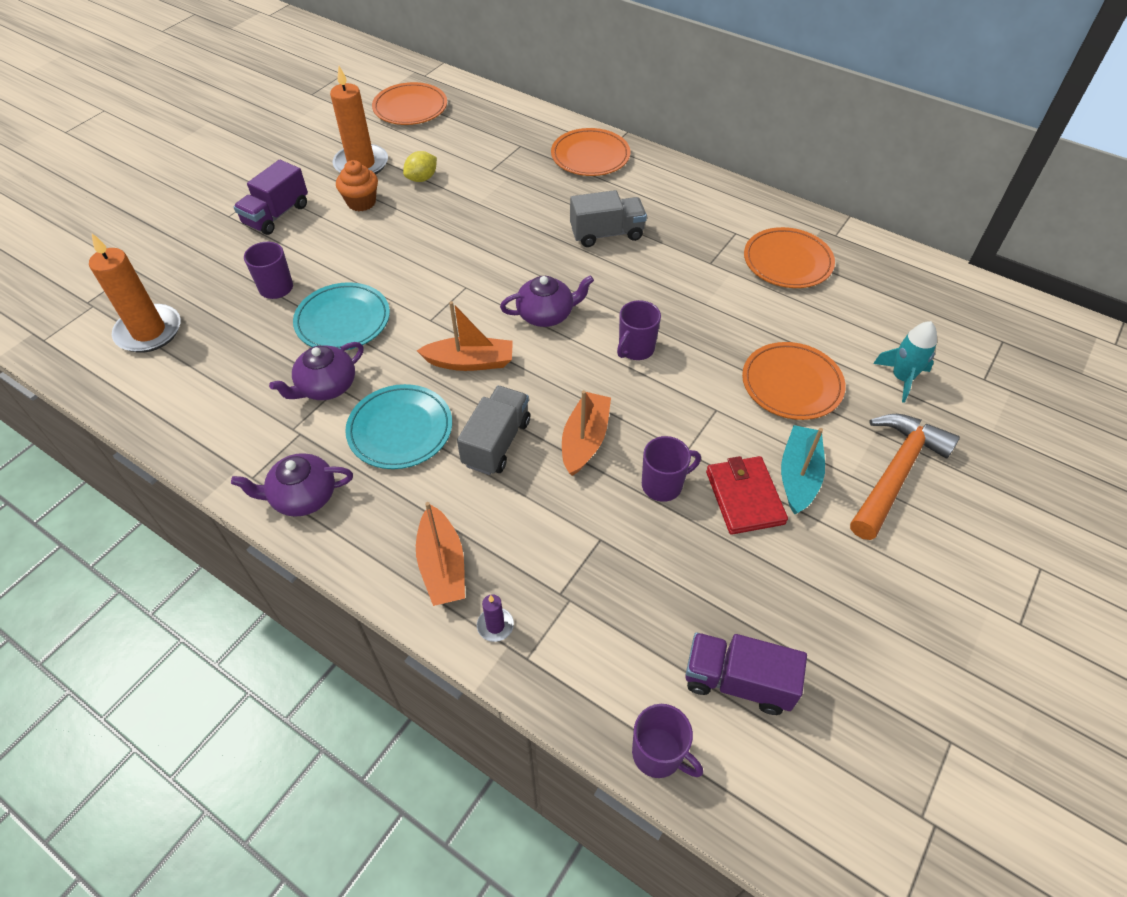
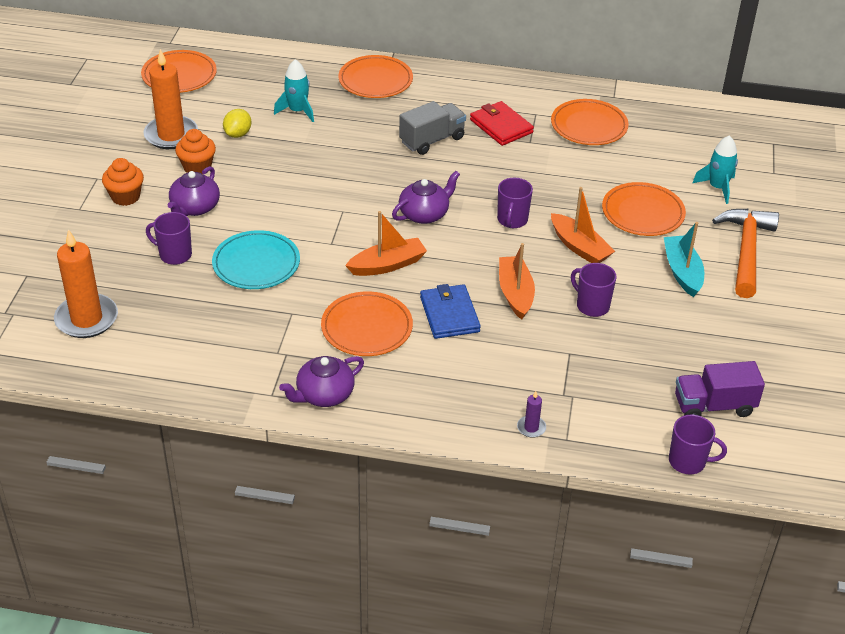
camera: 25 degrees left, 10 degrees down
(276, 215) = (125, 197): purple truck -> orange cupcake
(326, 386) = (281, 315): purple teapot -> purple teapot (194, 208)
(400, 430) = (367, 328): turquoise plate -> orange plate
(442, 565) = (466, 404): orange boat -> orange boat (579, 247)
(493, 169) = (297, 111): none -> turquoise rocket
(496, 442) = (449, 314): grey truck -> blue wallet
(663, 485) = (592, 306): purple mug -> purple mug turned 90 degrees counterclockwise
(744, 497) = (653, 296): red wallet -> red wallet (501, 126)

